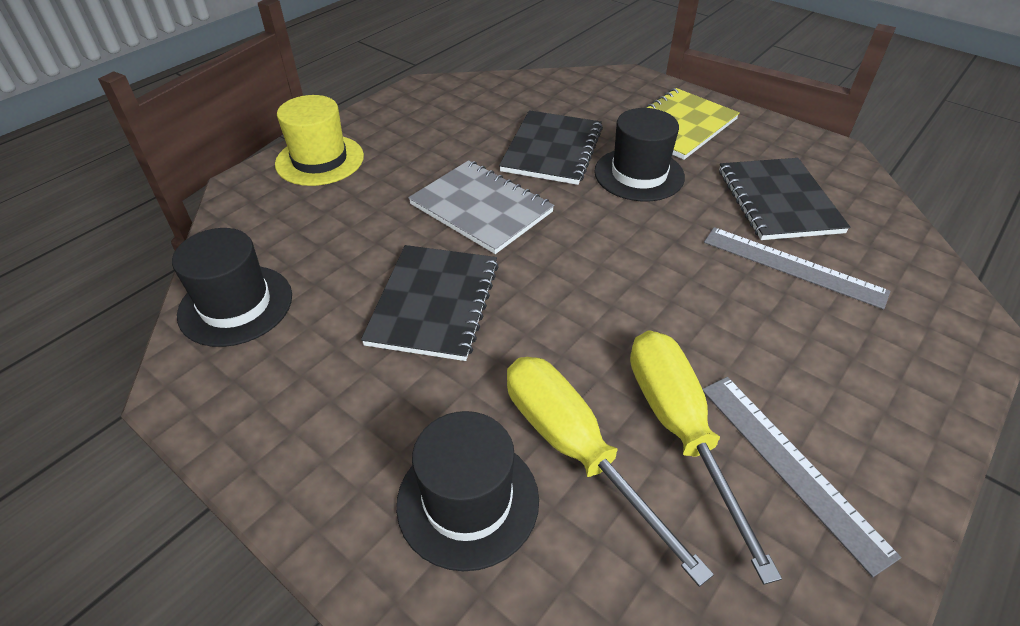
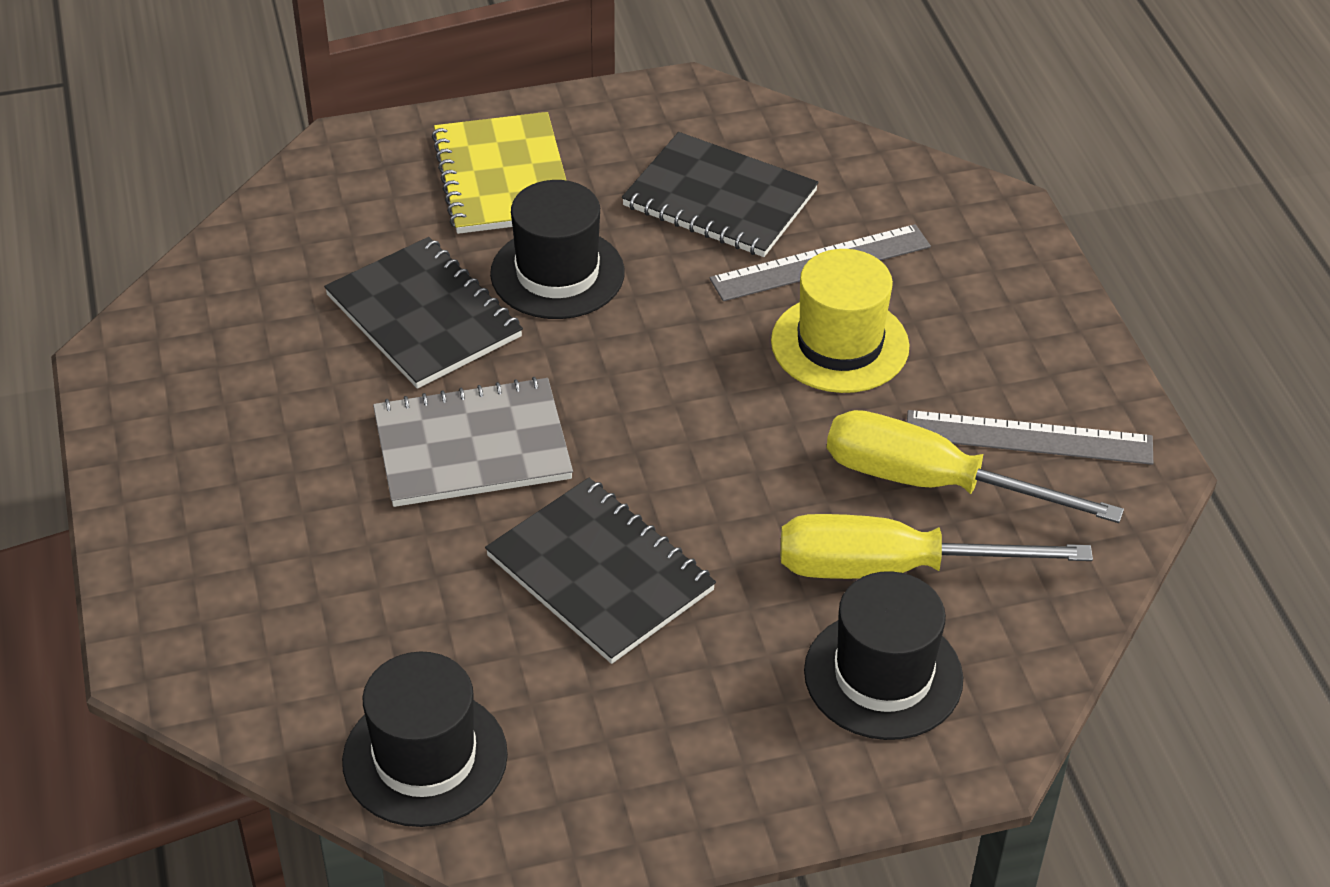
camera: 55 degrees left, 0 degrees up
(320, 160) = (184, 555): yellow hat -> yellow hat (840, 344)

